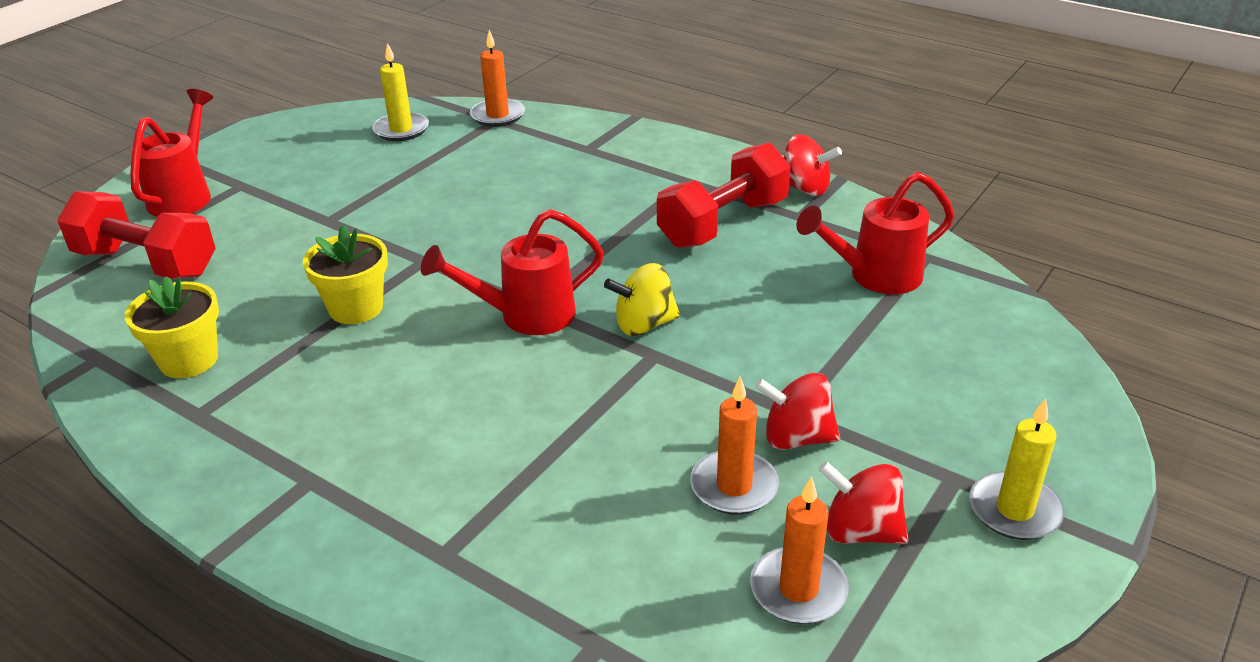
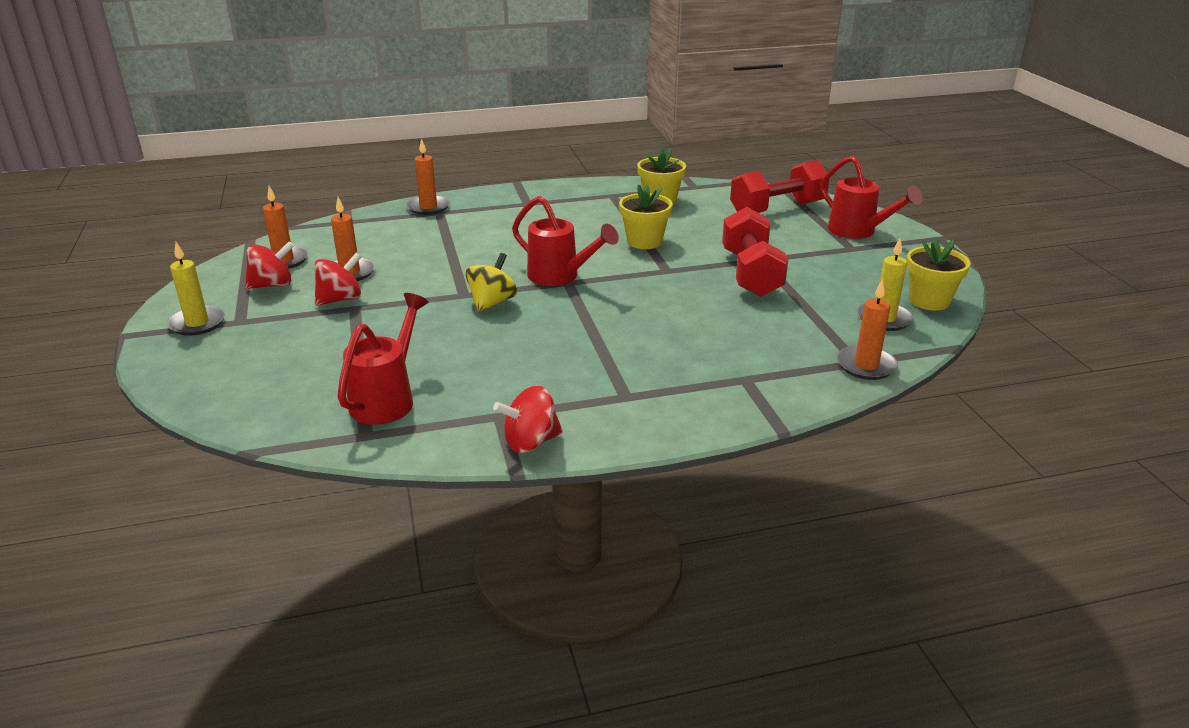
camera: 130 degrees right, 5 degrees down
(338, 122) = (929, 301): none -> yellow flower pot
(435, 585) = (428, 207): none -> orange candle
(525, 316) = (560, 276): red watering can -> red watering can turned 105 degrees clockwise
(723, 223) = (545, 379): red dumbbell -> red dumbbell (751, 273)

